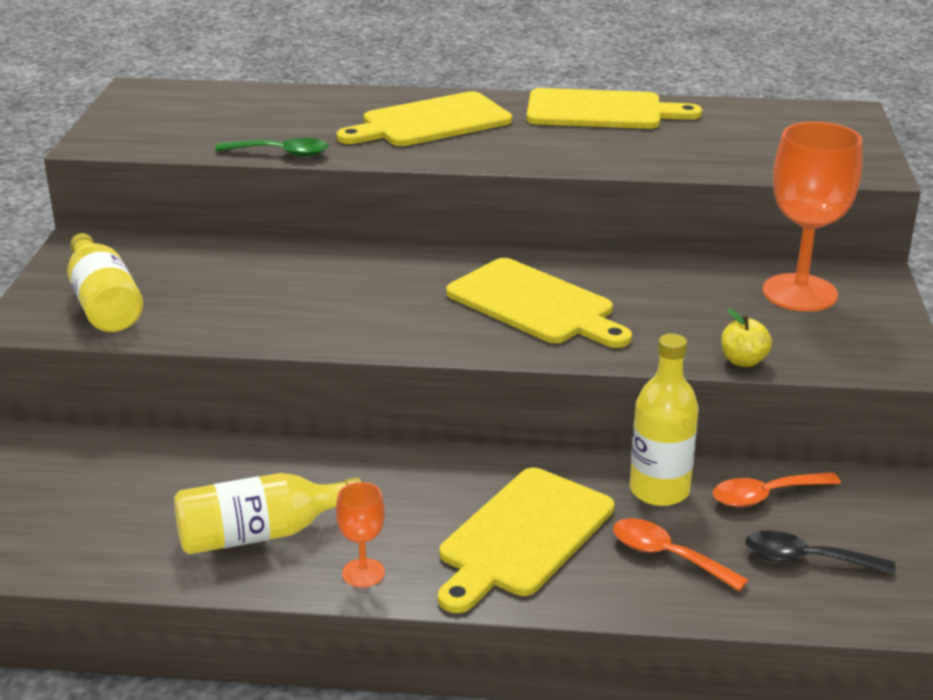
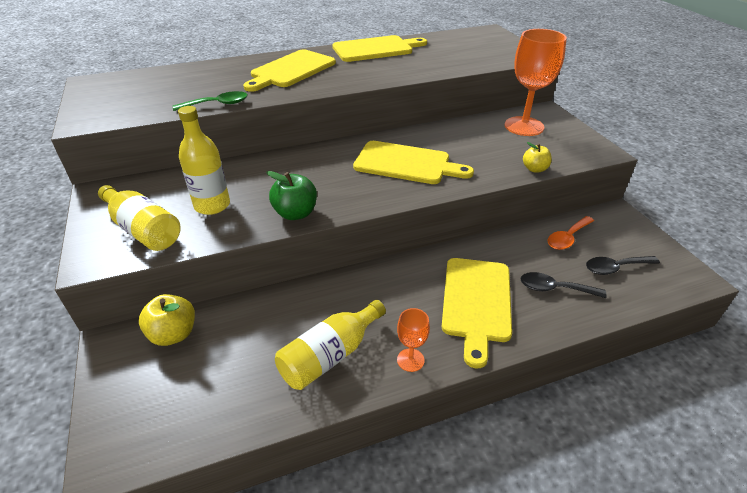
camera: 25 degrees left, 10 degrees up
(84, 451) = (173, 334): none -> yellow apple
(311, 332) = (295, 213): none -> green apple
(659, 490) = (518, 251): yellow bottle -> yellow bottle (212, 205)
(667, 556) = (554, 288): orange spoon -> black spoon

